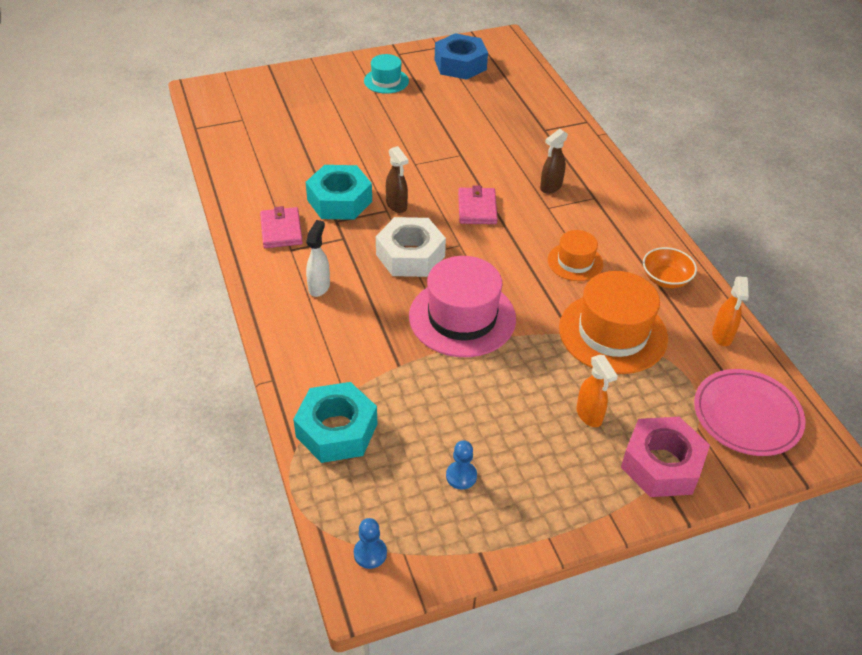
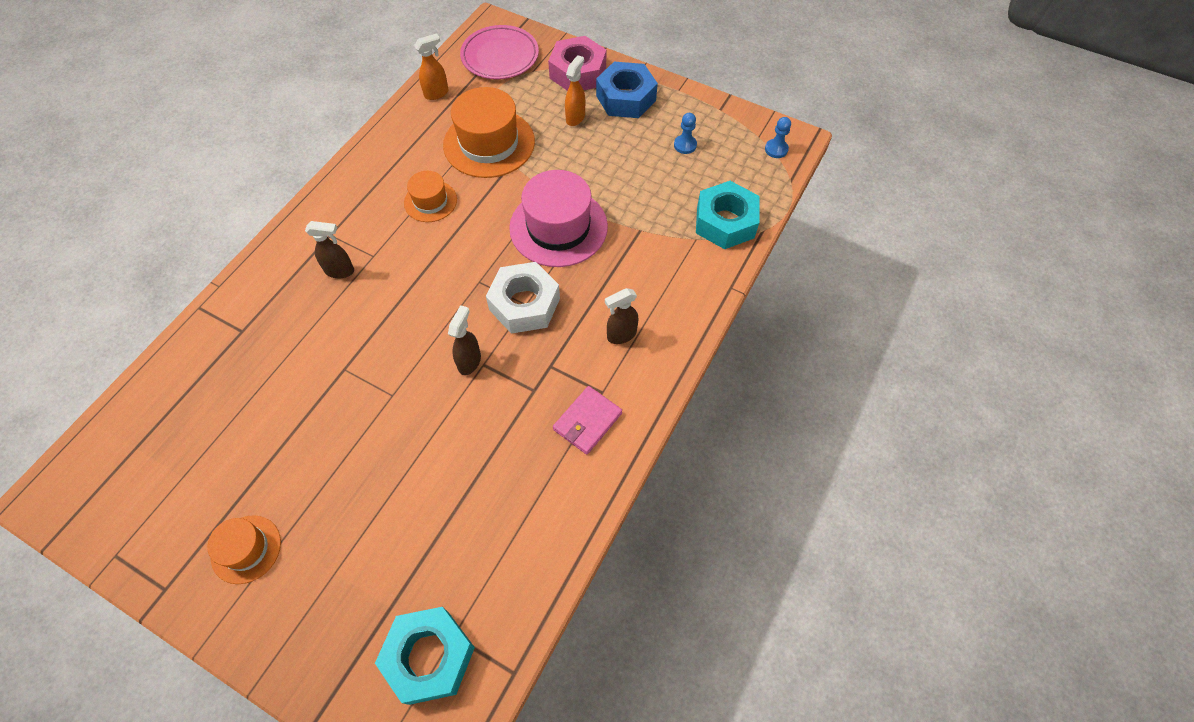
camera: 130 degrees left, 15 degrees up
(319, 287) = (621, 335): white spray bottle -> brown spray bottle
(339, 201) = (504, 411): turquoise nut -> turquoise nut (429, 657)
(386, 81) = (246, 549): turquoise hat -> orange hat
(460, 64) = (148, 498): blue nut -> blue nut (625, 98)
(477, 208) = (419, 302): pink wallet -> none
(665, 279) = (401, 145): orange bowl -> none

